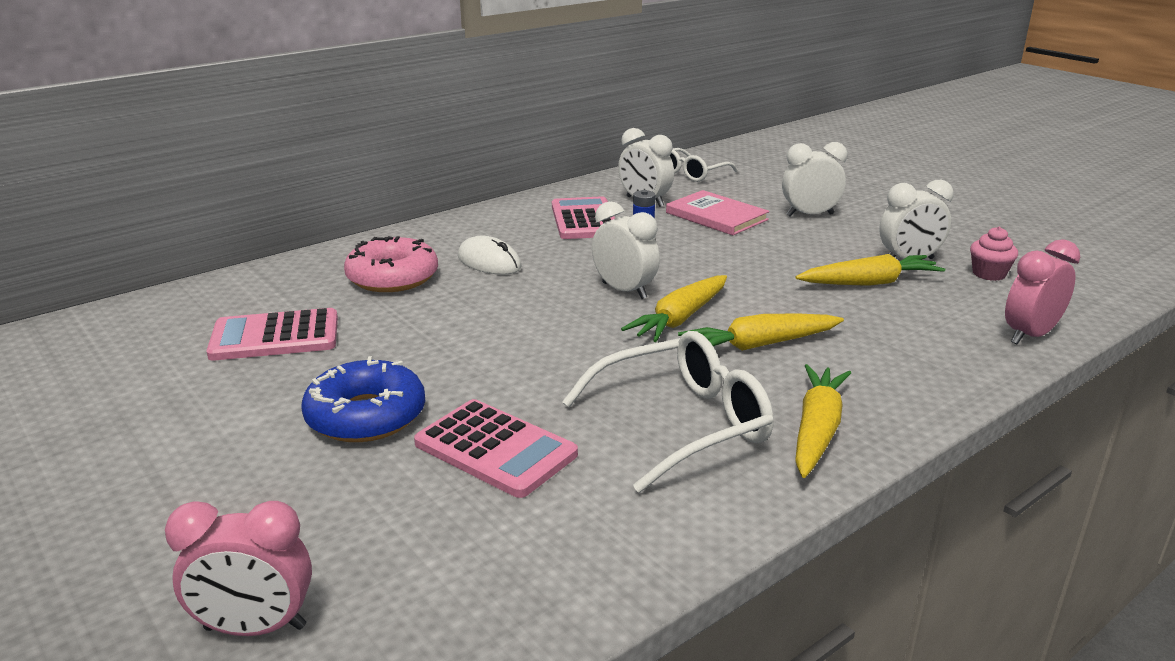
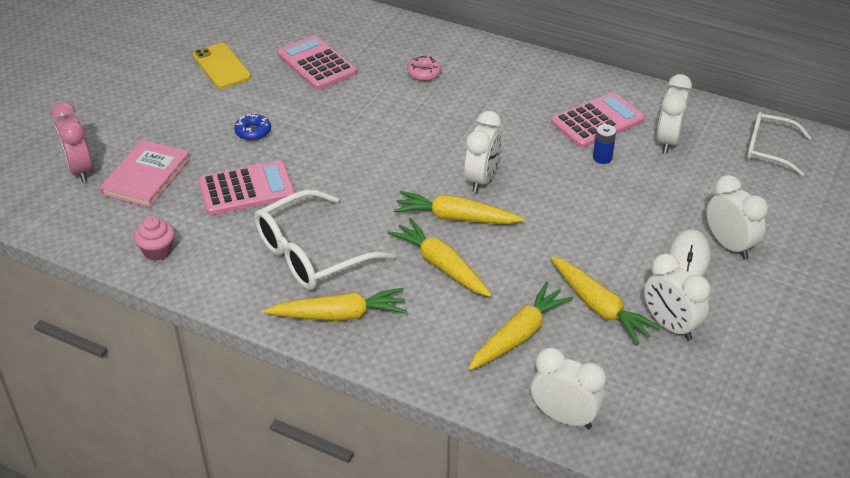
camera: 65 degrees right, 15 degrees up
(166, 410) = (221, 66): none -> yellow phone
(366, 416) = (253, 132): blue donut -> blue donut, size x0.51
(392, 277) = (424, 73): pink donut -> pink donut, size x0.51
(489, 262) = (480, 103): white mouse -> white mouse (688, 259)
(495, 449) = (246, 189): pink calculator -> pink calculator turned 120 degrees counterclockwise
(681, 424) = (312, 253): white glasses -> white glasses turned 105 degrees clockwise
(716, 216) = (672, 189): pink book -> pink book (146, 176)
(897, 330) = (518, 335): none -> yellow carrot
(989, 274) = (682, 383): pink cupcake -> pink cupcake (157, 251)
(1030, 335) = (564, 417): pink clock -> white clock

